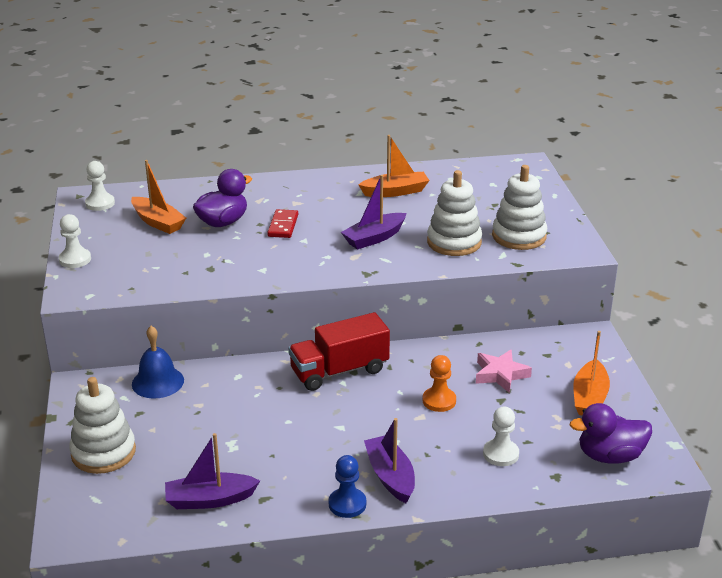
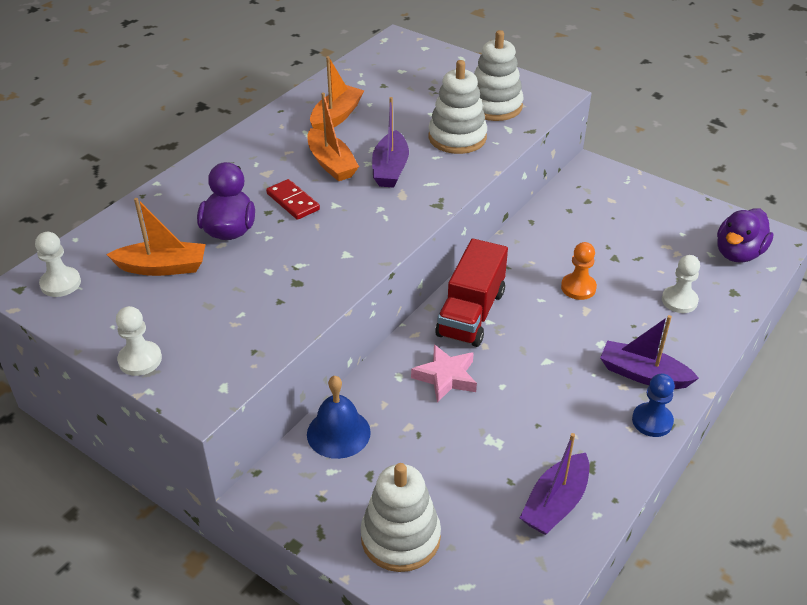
camera: 45 degrees left, 10 degrees up
(500, 374) = (584, 237): pink star -> pink star (446, 377)
(589, 397) = (662, 217): orange boat -> orange boat (331, 163)

